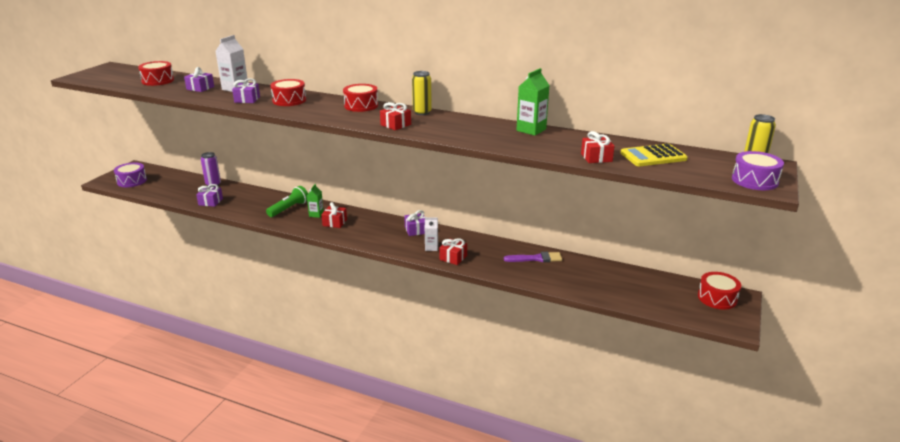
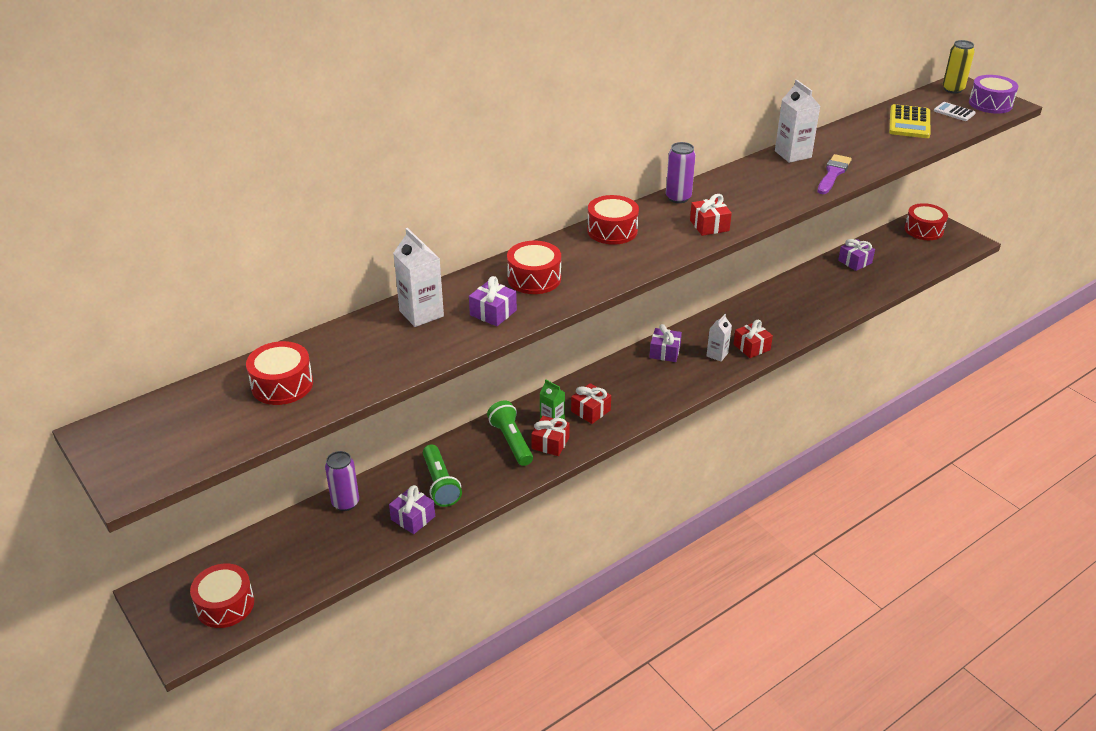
camera: 60 degrees left, 10 degrees up
(132, 181) = (225, 605): purple drum -> red drum
(200, 88) = (381, 346): purple gift -> purple gift (855, 262)
(241, 201) = (440, 484): none -> green flashlight
(422, 112) = (678, 198): yellow can -> purple can
(531, 130) = (793, 154): green carton -> white carton
(536, 258) = (791, 295): purple brush -> purple brush (833, 173)
(596, 157) = (895, 148): red gift -> red gift (550, 443)
(706, 169) = (954, 112): none -> white calculator

